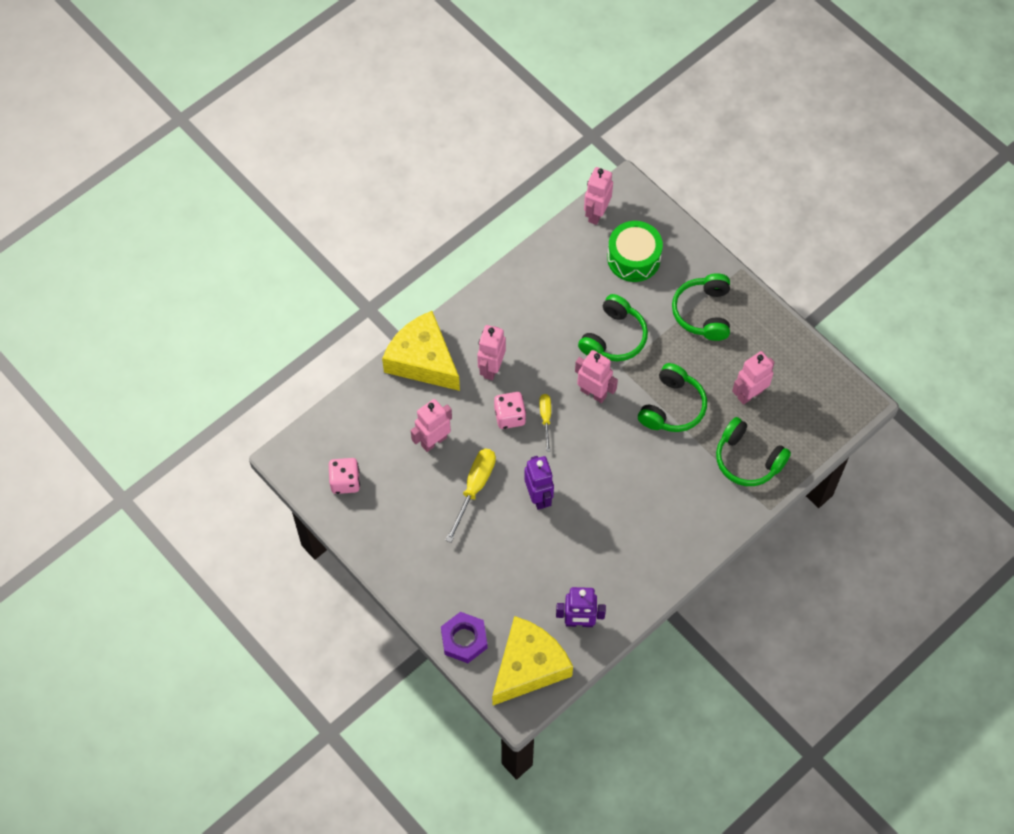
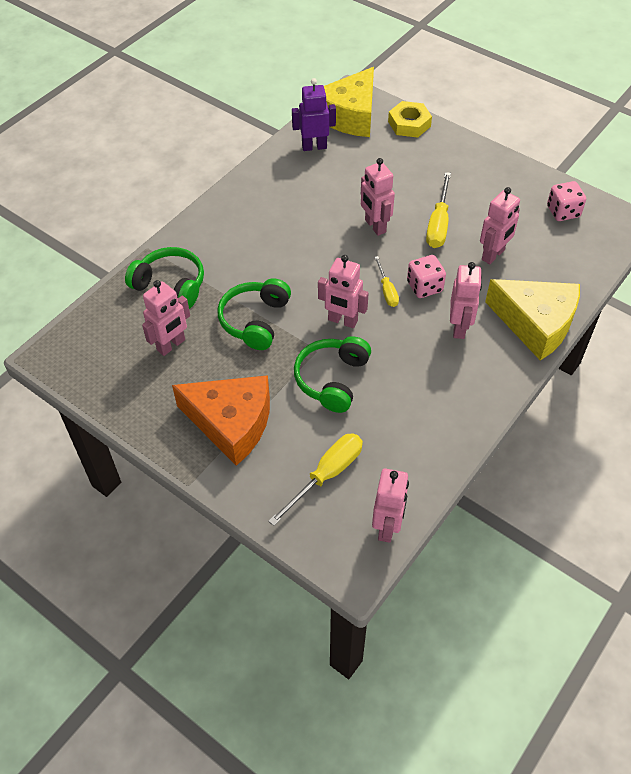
camera: 170 degrees right, 10 degrees down
(464, 639) = (409, 124): purple nut -> yellow nut
(538, 497) = (375, 226): purple robot -> pink robot
(633, 258) = (326, 475): green drum -> yellow screwdriver
(703, 312) = (231, 423): green headphones -> orange cheese

